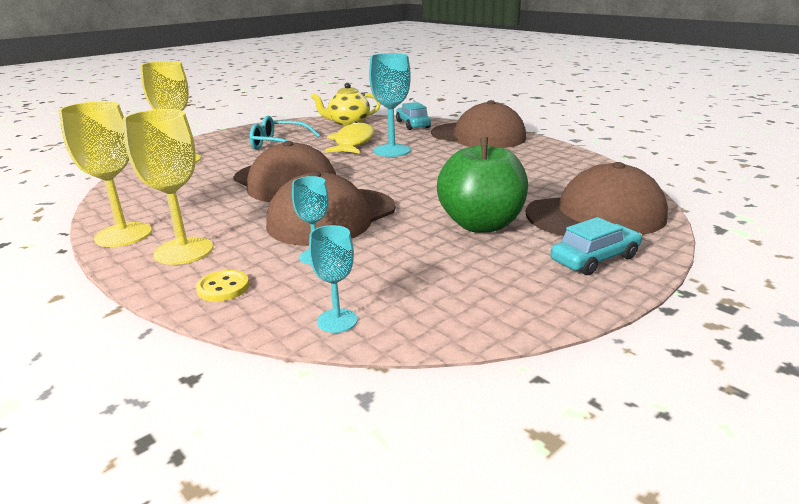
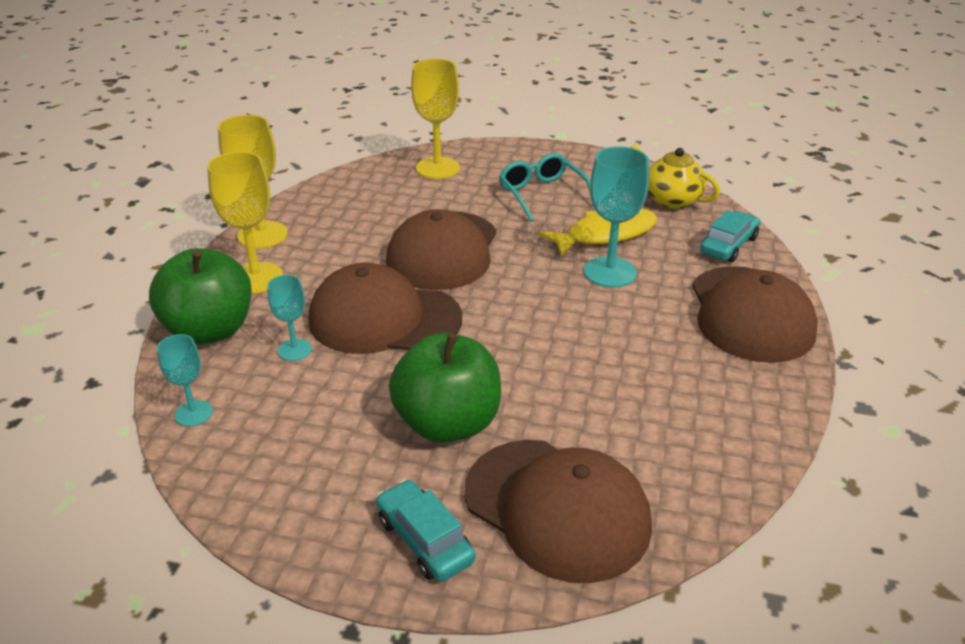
camera: 55 degrees right, 10 degrees up
(223, 288) = (210, 330): yellow button -> green apple
(594, 259) = (424, 540): turquoise car -> turquoise car turned 150 degrees counterclockwise

